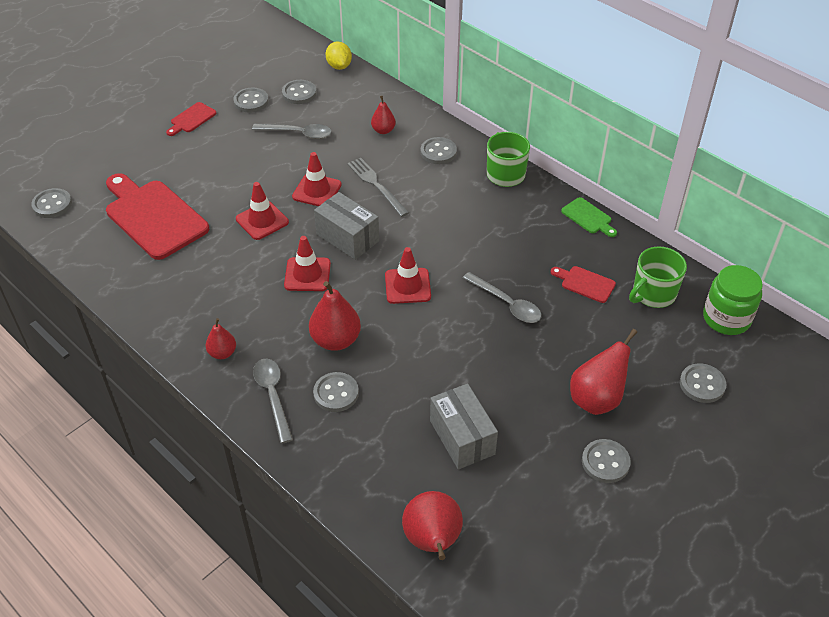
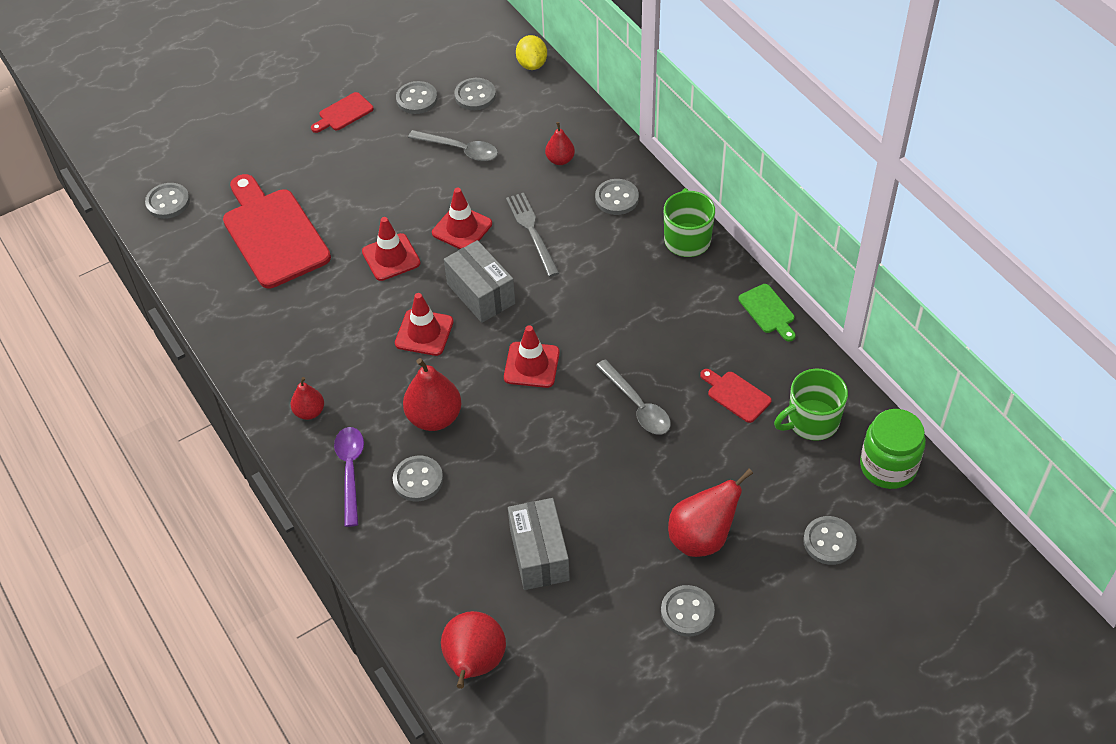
camera: 15 degrees right, 5 degrees up
(273, 396) = (350, 471): grey spoon -> purple spoon

